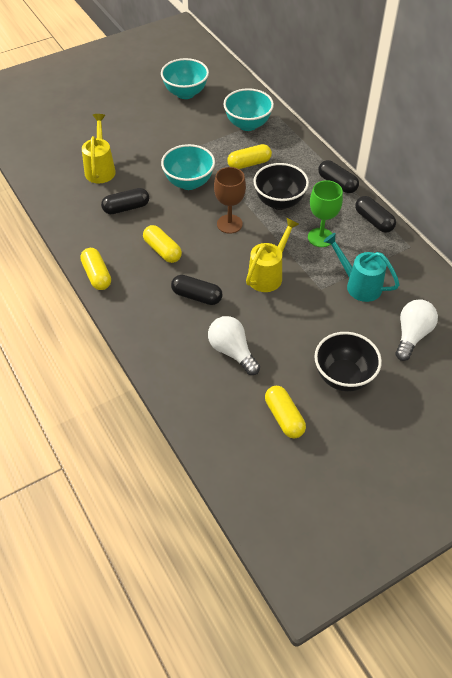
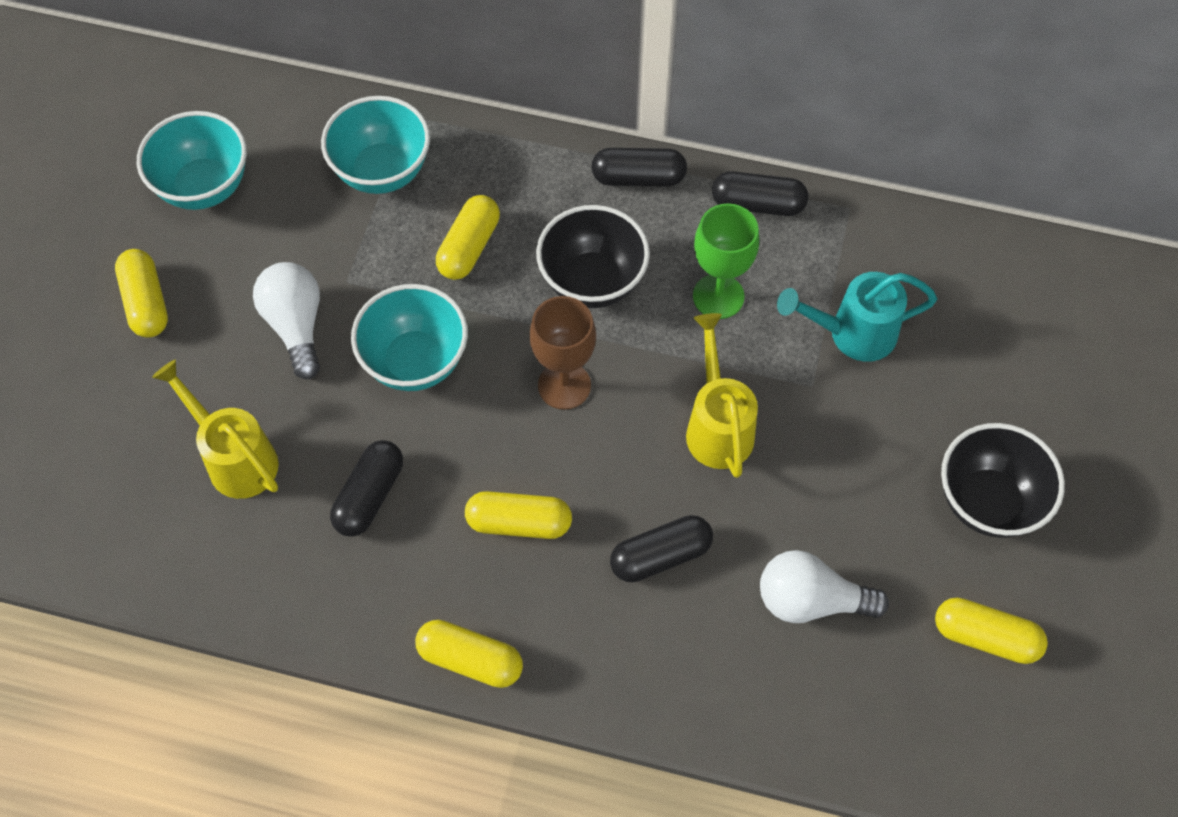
camera: 45 degrees left, 10 degrees up
(128, 111) = (146, 302): none -> yellow capsule
(412, 335) = (998, 356): white light bulb -> white light bulb (296, 326)

